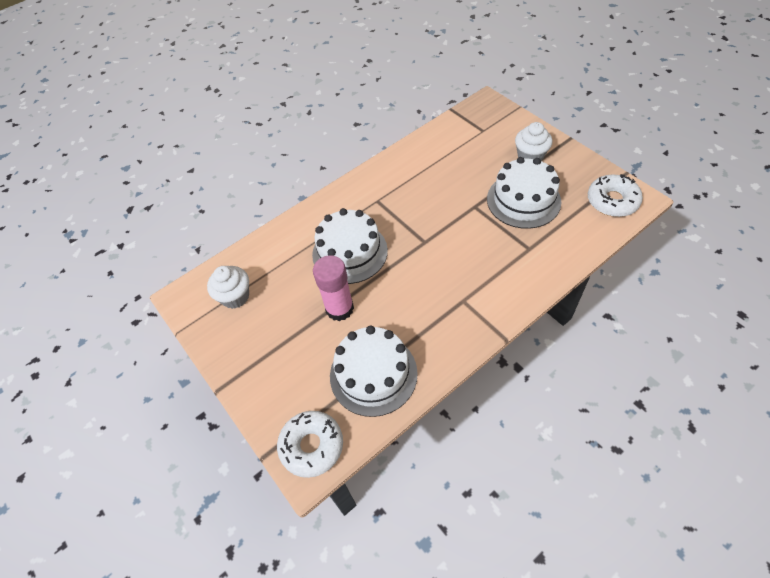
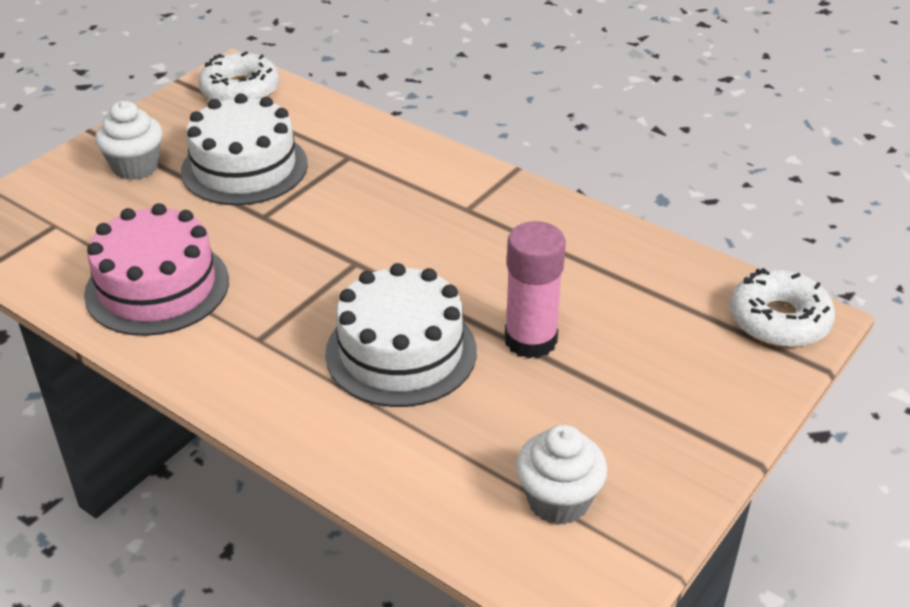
camera: 110 degrees left, 15 degrees down
(373, 374) = (634, 279): white cake -> none
(425, 166) = (157, 287): none -> pink cake

